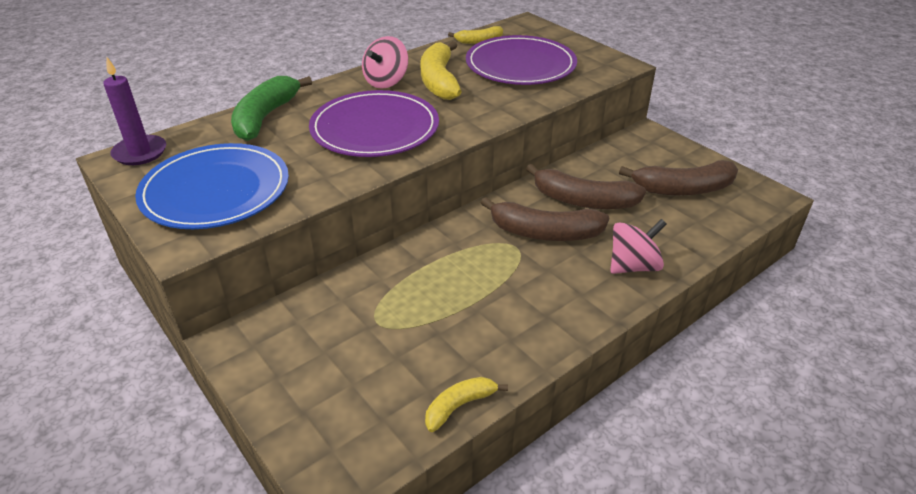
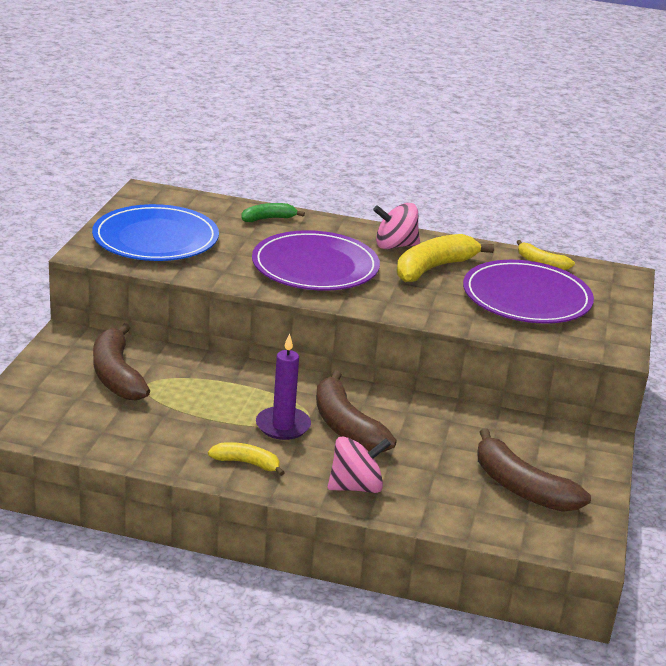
camera: 50 degrees right, 10 degrees down
(140, 153) = (163, 195): purple candle -> purple candle (283, 426)
(265, 117) = (268, 219): green banana -> green banana, size x0.56
(459, 406) = (101, 449): yellow banana -> yellow banana (247, 463)
(583, 200) = (421, 433): brown banana -> brown banana (116, 375)
(633, 266) = (356, 487): pink spinning top -> pink spinning top turned 45 degrees counterclockwise

